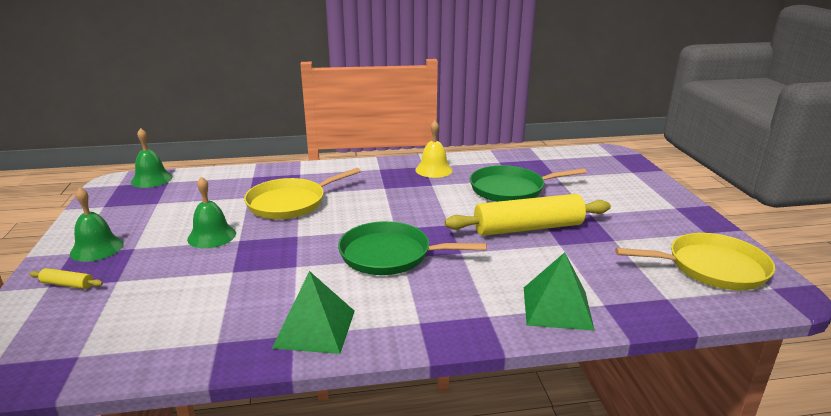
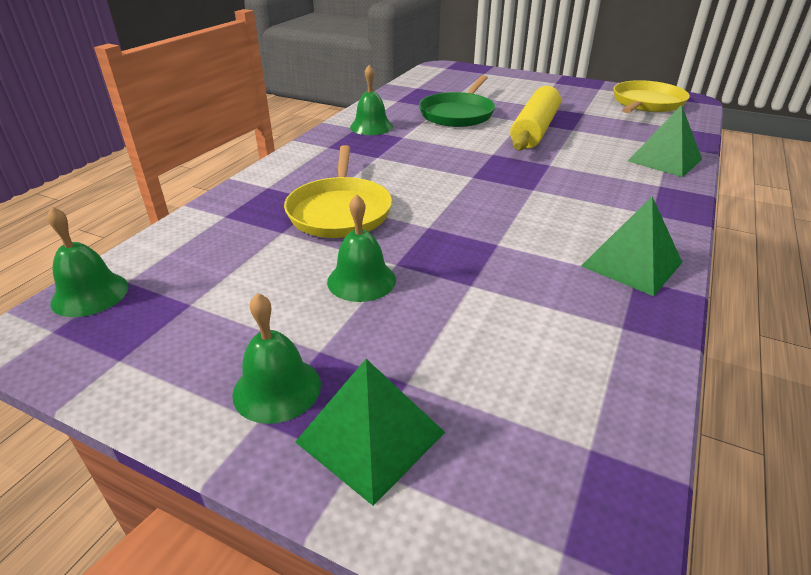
camera: 55 degrees left, 10 degrees up
(67, 284) = (370, 437): yellow rolling pin -> green pyramid
(390, 255) = (523, 193): green pan -> none
(434, 170) = (371, 127): yellow bell -> green bell

